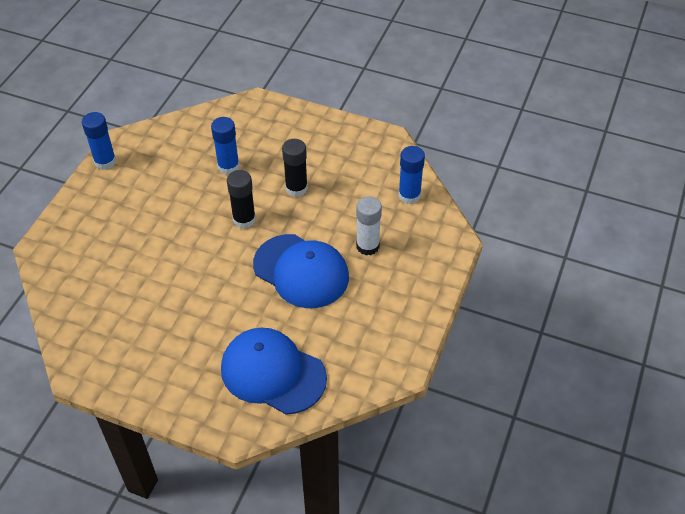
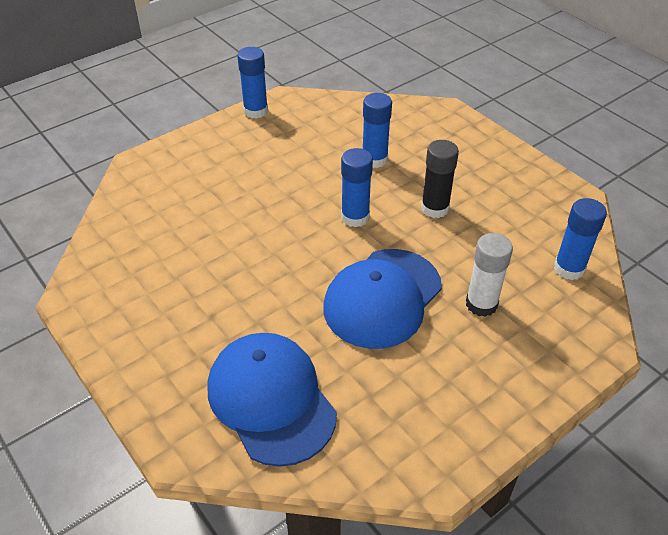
camera: 30 degrees right, 5 degrees down
(244, 220) = (355, 217): black glue stick -> blue glue stick
(301, 271) = (382, 298): blue cap -> blue cap turned 60 degrees clockwise

